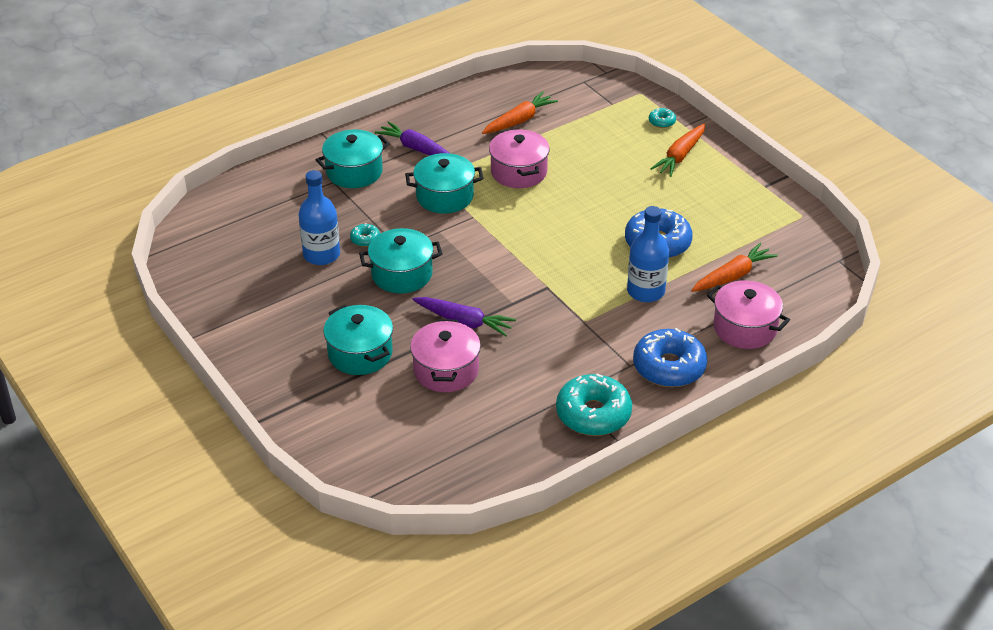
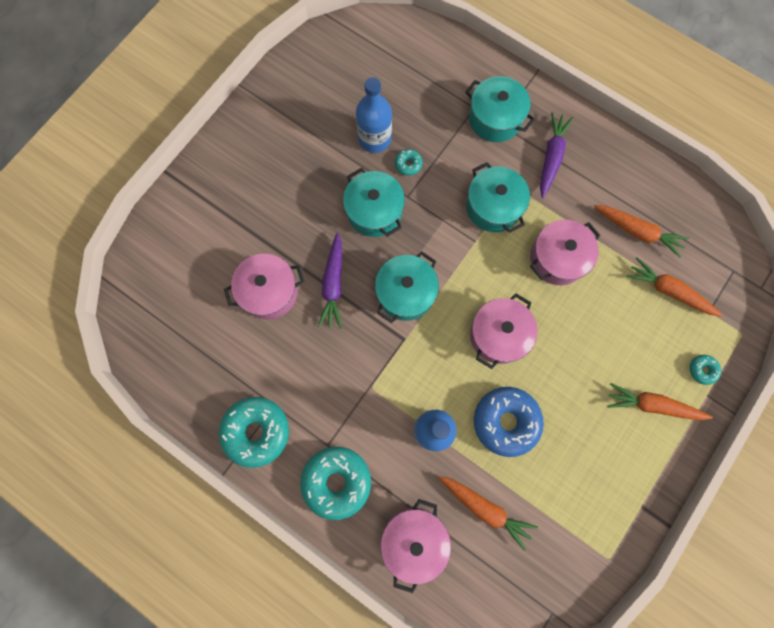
camera: 70 degrees right, 35 degrees up
(360, 353) = (266, 217): turquoise pot -> turquoise pot (405, 293)
(573, 226) = (498, 335): none -> pink pot
(583, 119) = (669, 291): none -> orange carrot
(669, 367) = (336, 481): blue donut -> turquoise donut

